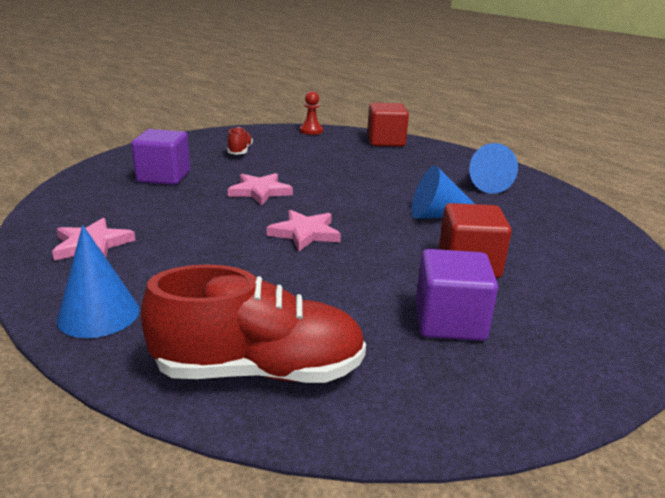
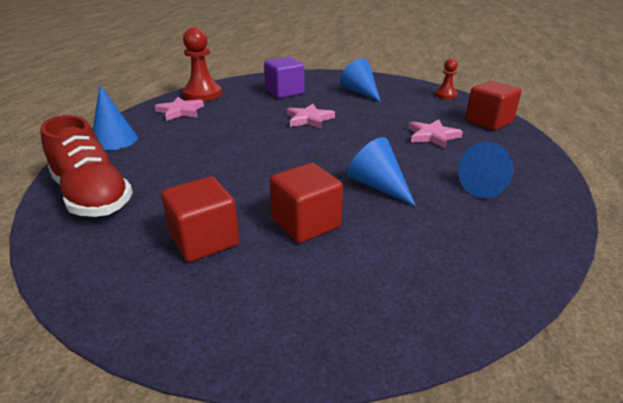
camera: 55 degrees right, 5 degrees up
(63, 216) = (202, 94): none -> red pawn
(240, 151) = (360, 92): red shoe -> blue cone
(305, 233) = (269, 152): pink star -> pink star (432, 136)
(449, 321) = (204, 240): purple cube -> red cube

